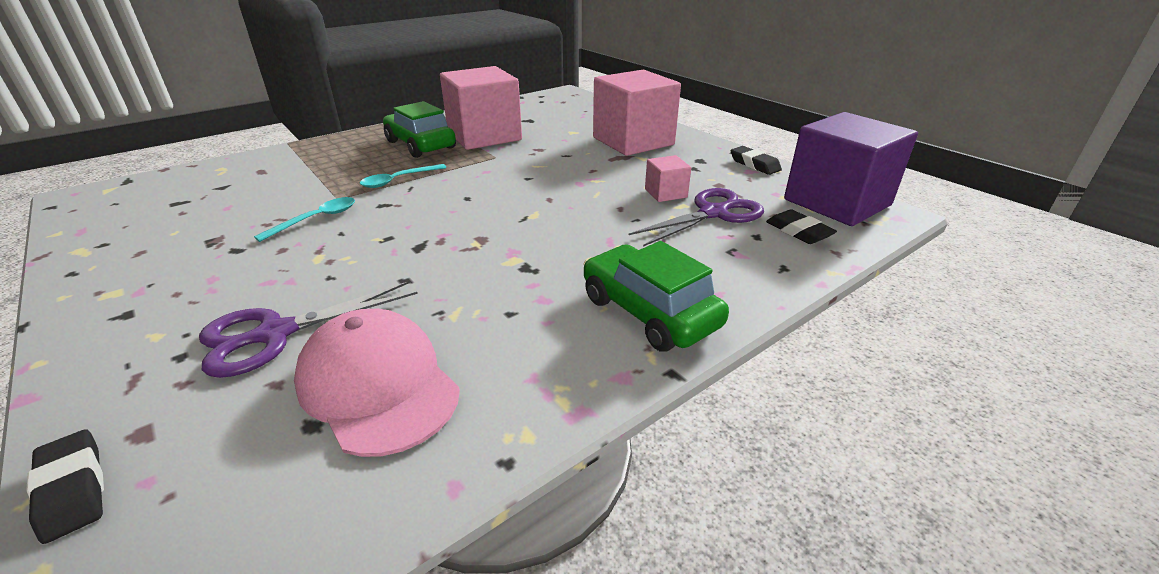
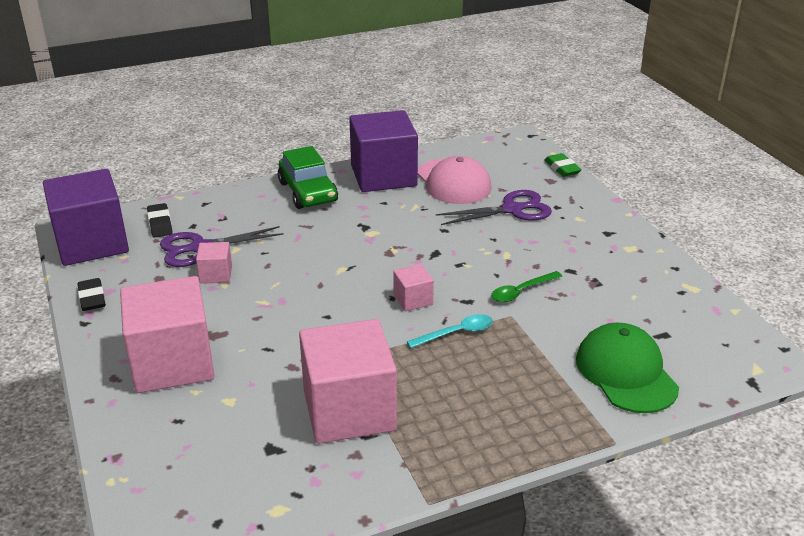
camera: 165 degrees left, 0 degrees up
(72, 489) = (562, 168): black eraser -> green eraser
(245, 174) = (626, 373): none -> green cap
(316, 219) = (521, 291): turquoise spoon -> green spoon
(420, 145) = (434, 402): green car -> none
(444, 198) = (413, 299): none -> pink cube
(529, 376) = (383, 176): none -> purple cube

